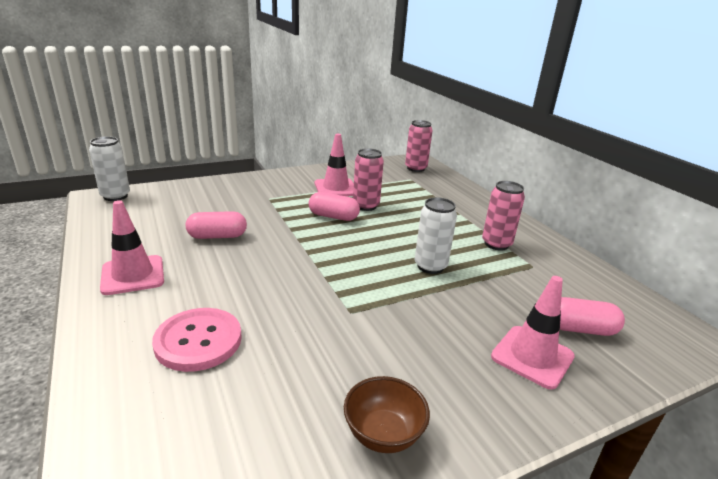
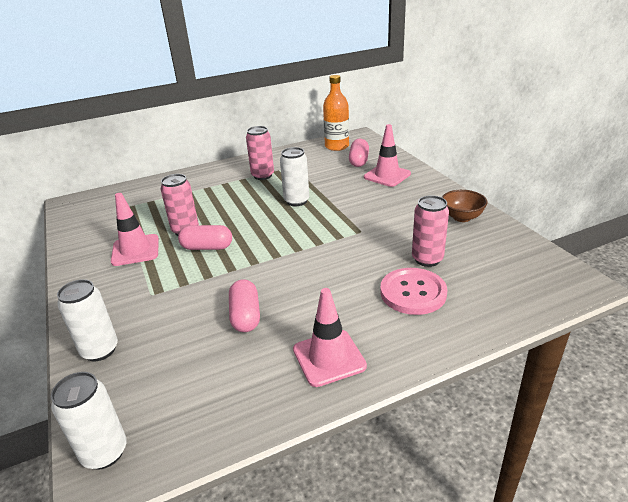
camera: 85 degrees left, 5 degrees up
(211, 187) = (100, 350): none -> white can
(333, 217) = (207, 247): pink capsule -> pink capsule turned 75 degrees clockwise
(415, 168) = (96, 204): pink can -> pink can (427, 259)
(629, 309) = (337, 146): none -> orange bottle

